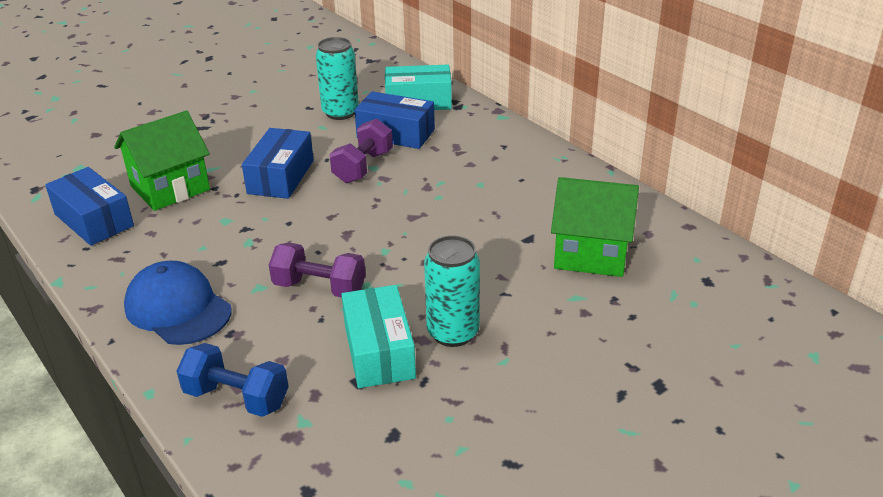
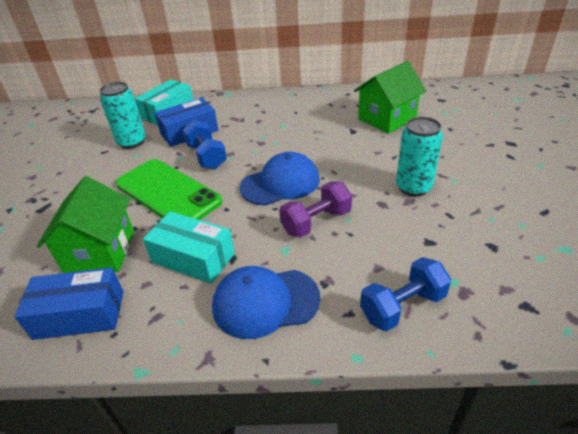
camera: 50 degrees left, 5 degrees up
(281, 177) = (167, 193): blue box -> green phone
(363, 167) = (207, 156): purple dumbbell -> blue dumbbell
(363, 235) = (280, 183): none -> blue cap
(379, 351) = (406, 221): turquoise box -> turquoise box (193, 258)

